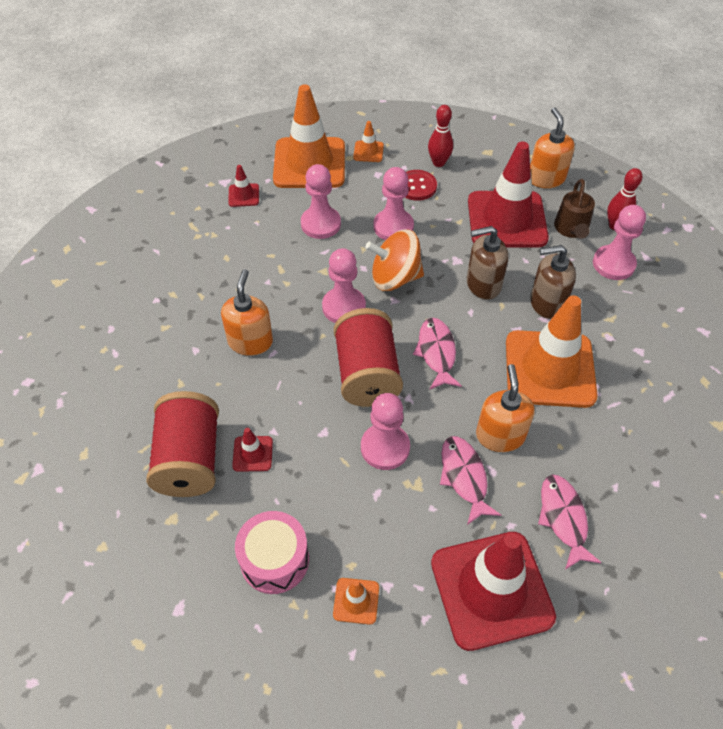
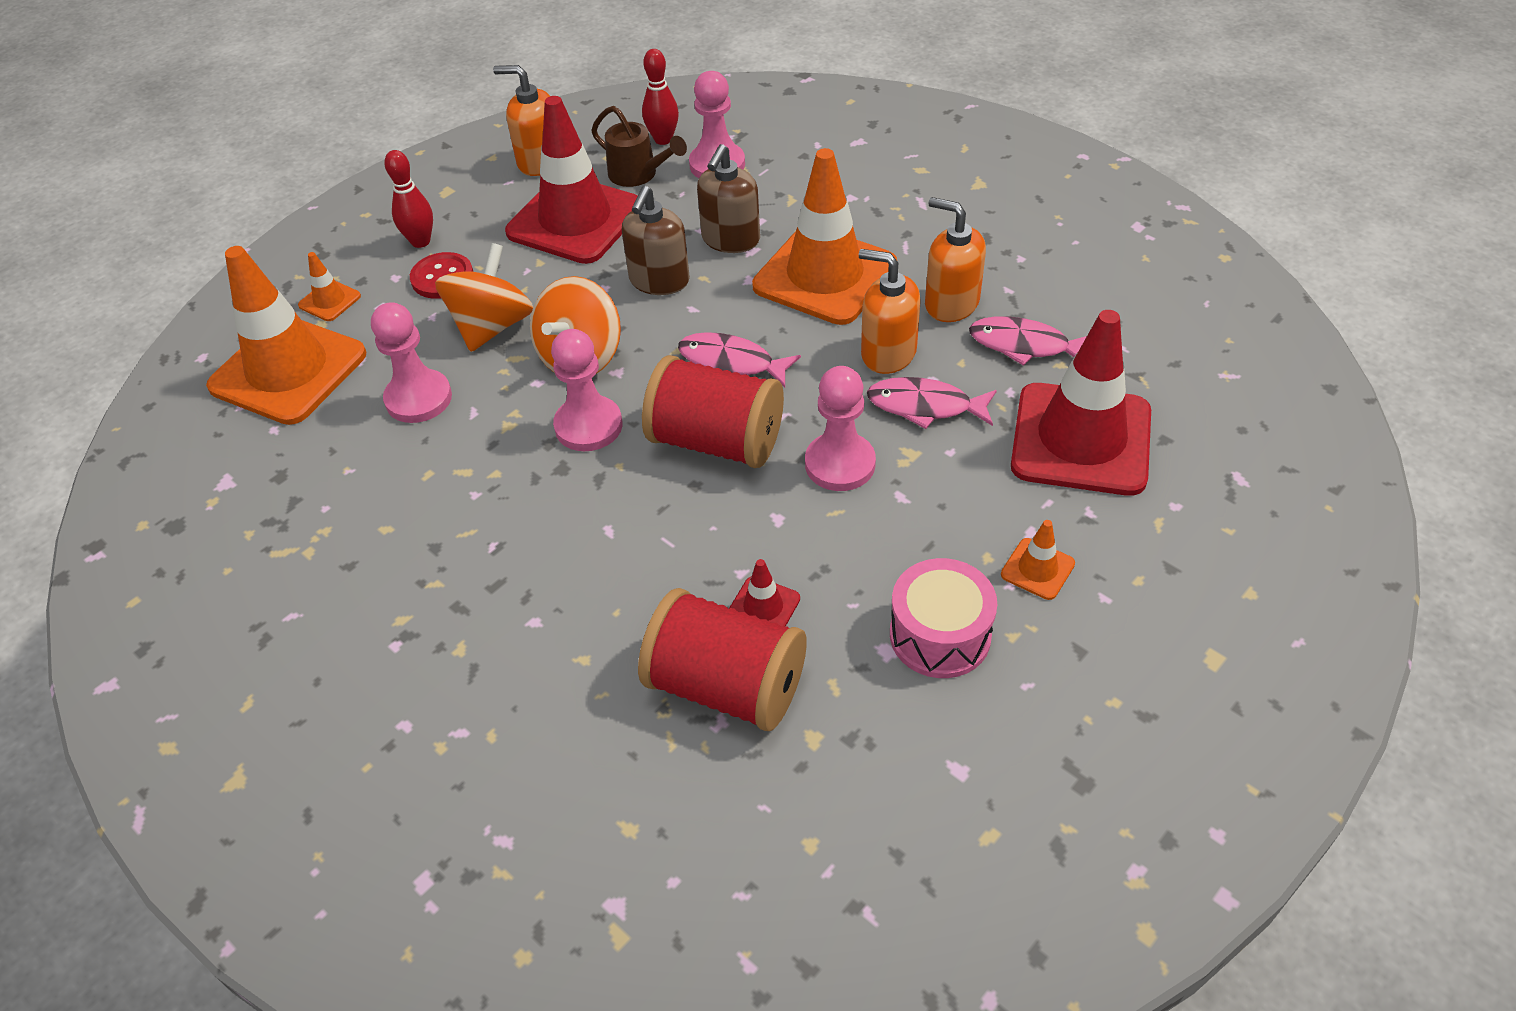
camera: 60 degrees left, 5 degrees down
(243, 195) = (278, 467): red traffic cone -> none
(250, 341) = (569, 549): orange soap dispenser -> orange soap dispenser (951, 303)
(393, 227) = (492, 326): pink pawn -> orange spinning top

